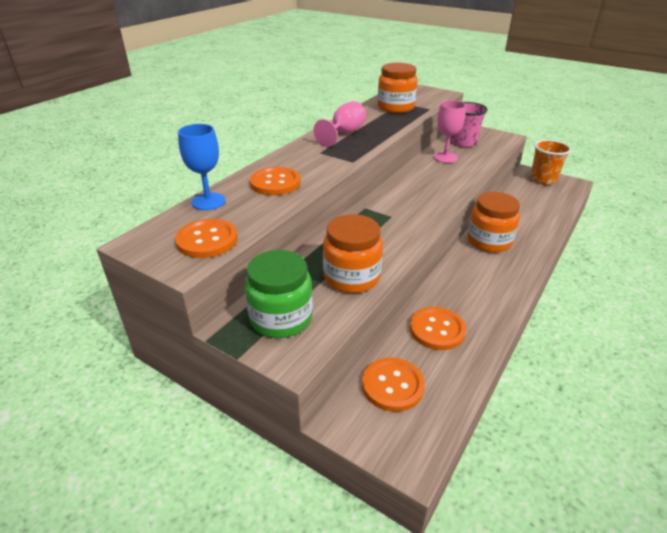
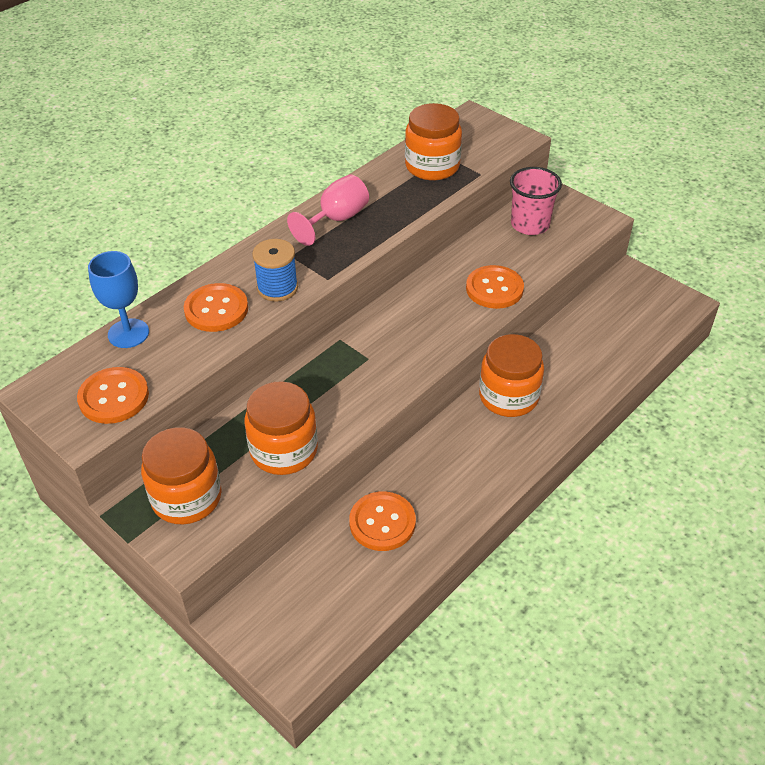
camera: 10 degrees right, 10 degrees up
(281, 318) = (186, 498): green jar -> orange jar
(318, 168) = (277, 288): none -> blue spool
(392, 385) = (303, 587): orange button -> orange button (494, 289)
(445, 157) = (488, 254): pink goblet -> none
(543, 179) = (644, 290): orange cup -> none

